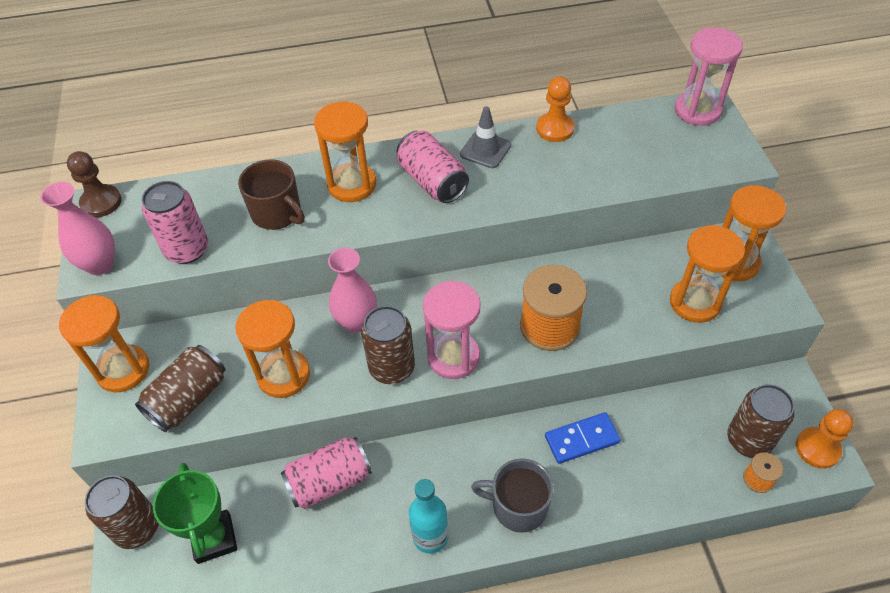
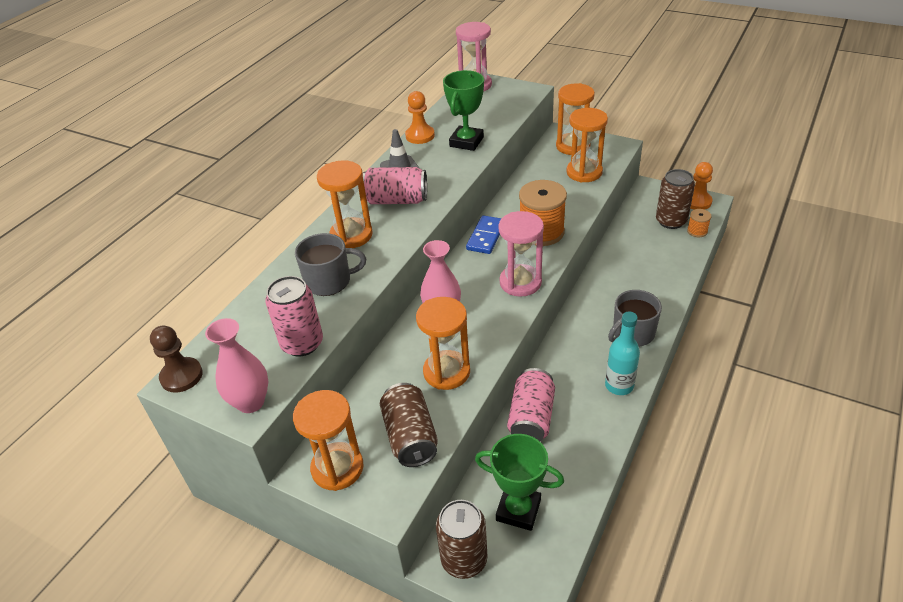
camera: 50 degrees left, 10 degrees down
(277, 213) = (329, 281): brown mug -> grey mug
(392, 368) = (499, 314): brown can -> none
(581, 439) = (611, 282): blue domino -> blue domino (486, 236)
(582, 171) = (466, 142): none -> green trophy

